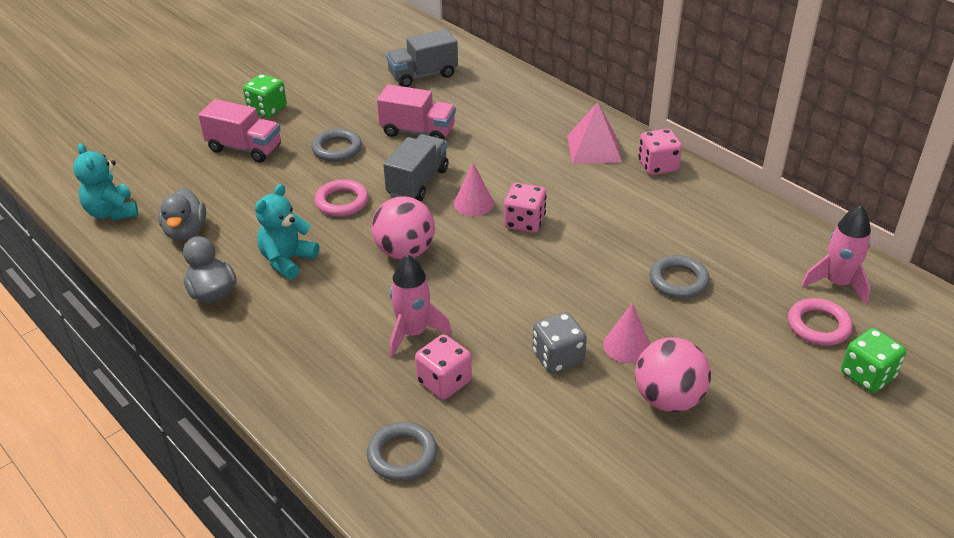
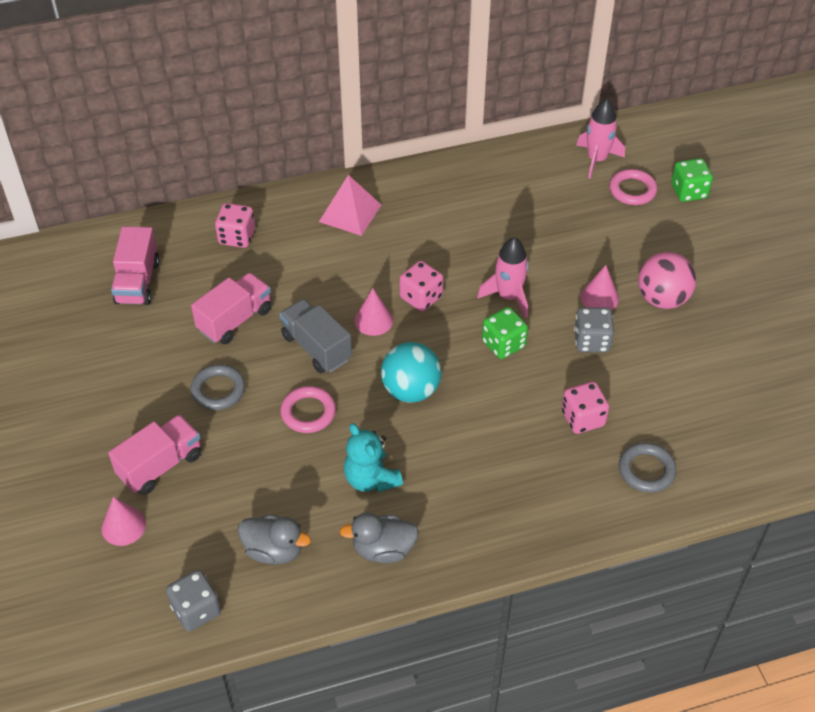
camera: 65 degrees left, 10 degrees up
(112, 212) = (196, 610): turquoise teddy bear -> grey dice
(178, 152) = (123, 526): none -> pink cone
(267, 109) = (100, 427): green dice -> green dice (503, 344)
(405, 252) = (411, 390): pink ball -> turquoise ball
(413, 333) = (517, 419): pink rocket -> pink rocket (508, 297)
(423, 75) = (137, 282): grey truck -> pink truck
(657, 166) = (401, 186): pink dice -> pink dice (237, 237)
(678, 281) = (547, 238): grey ring -> none

